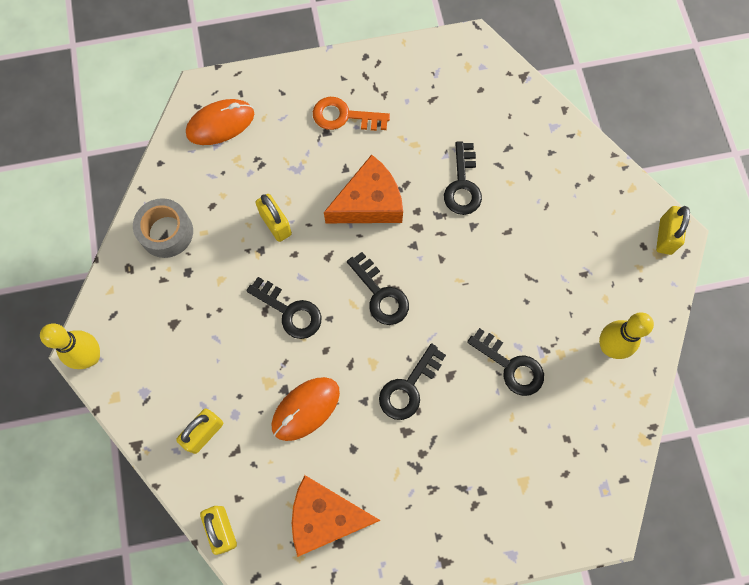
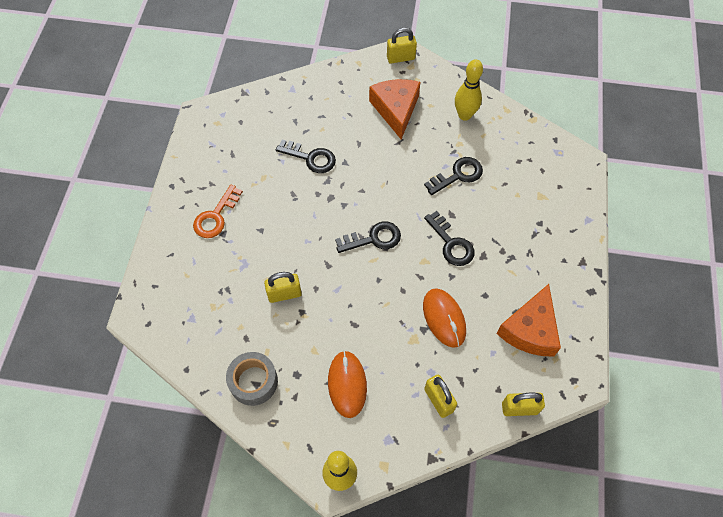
camera: 70 degrees left, 10 degrees down
(220, 124) = (175, 310): orange mouse -> orange mouse (347, 384)
(290, 311) = (362, 306): black key -> none
(369, 202) = (296, 222): orange cheese -> orange cheese (396, 110)
(665, 236) = (400, 58): yellow padlock -> yellow padlock turned 45 degrees counterclockwise

